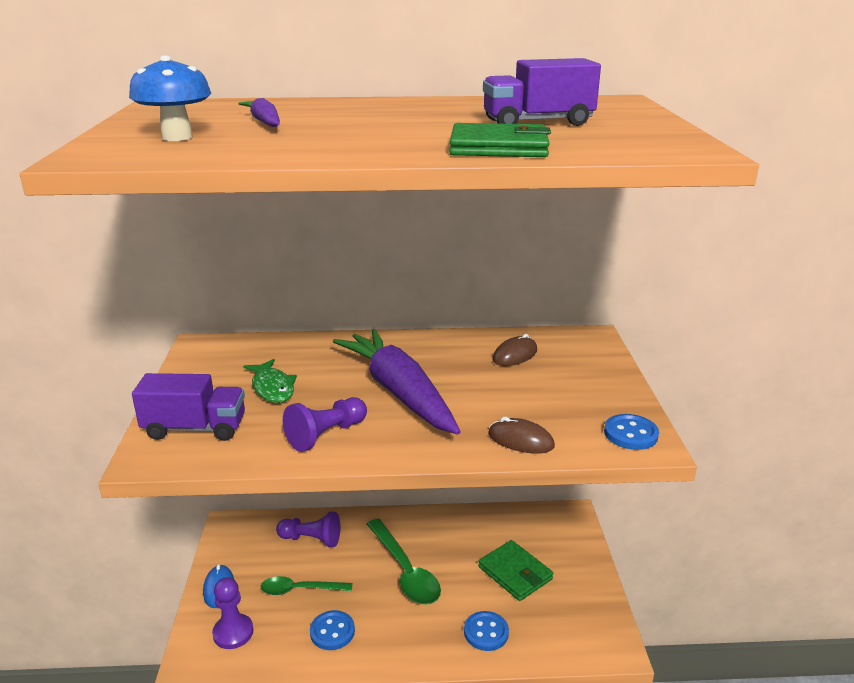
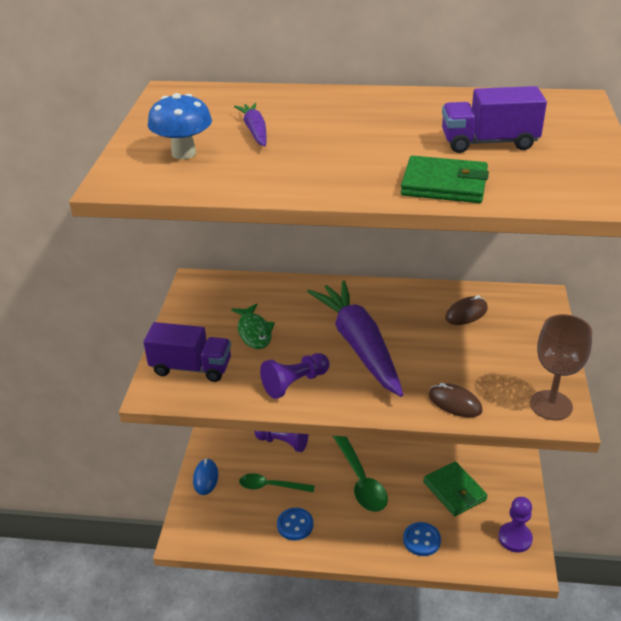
camera: 10 degrees right, 10 degrees up
(233, 633) = (216, 517): purple pawn -> purple pawn (515, 538)
(630, 434) = (551, 405): blue button -> brown goblet

